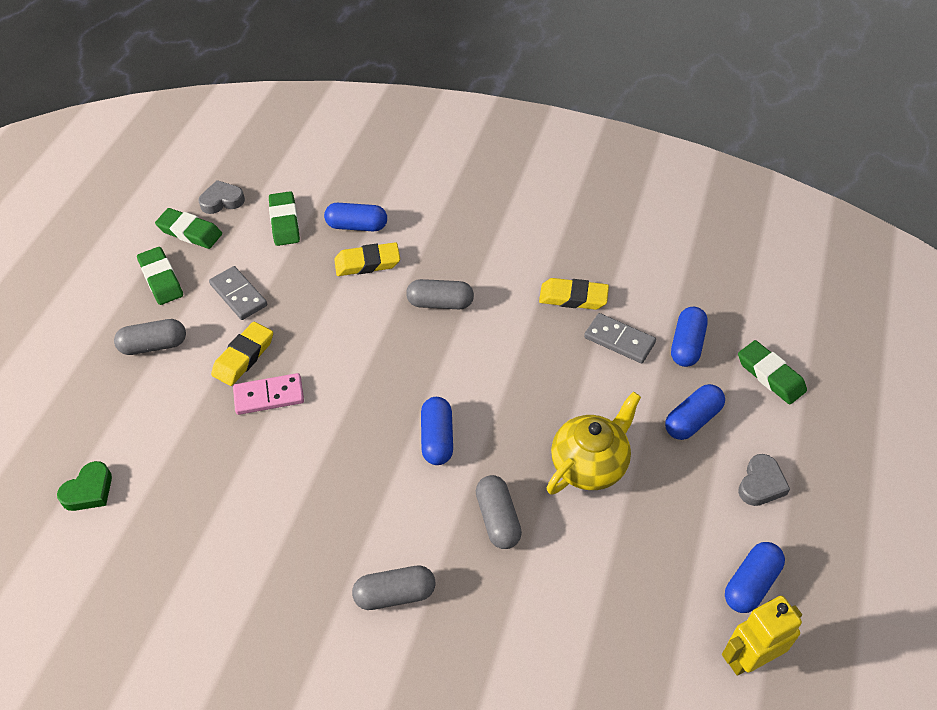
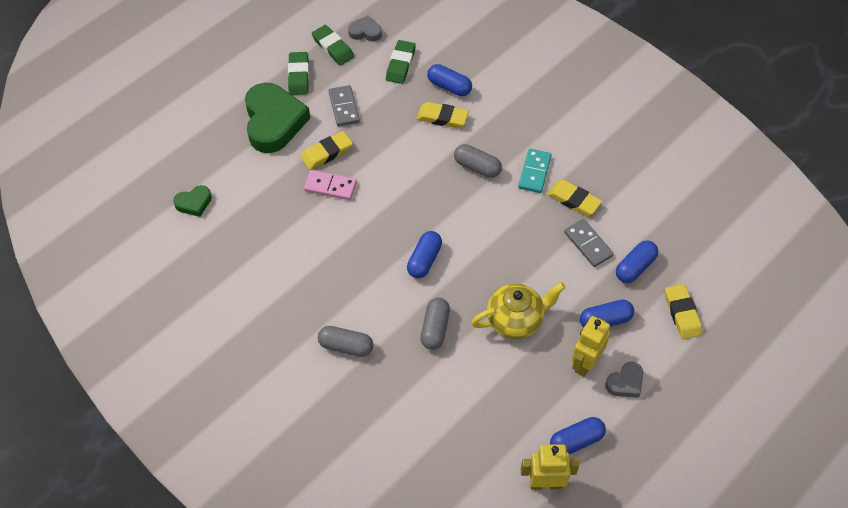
camera: 25 degrees right, 5 degrees up
(154, 345) = (273, 122): grey capsule -> green heart
(510, 283) = (534, 172): none -> turquoise domino
(701, 481) = (585, 363): none -> yellow robot
(770, 375) = (682, 313): green eraser -> yellow eraser

